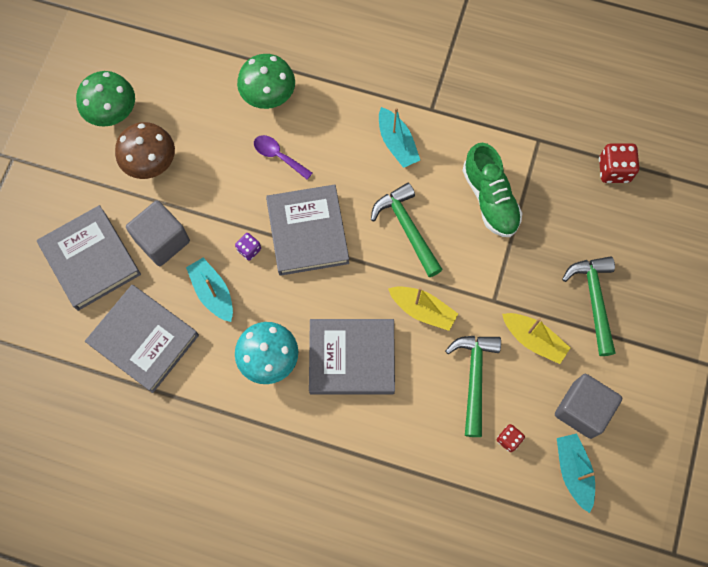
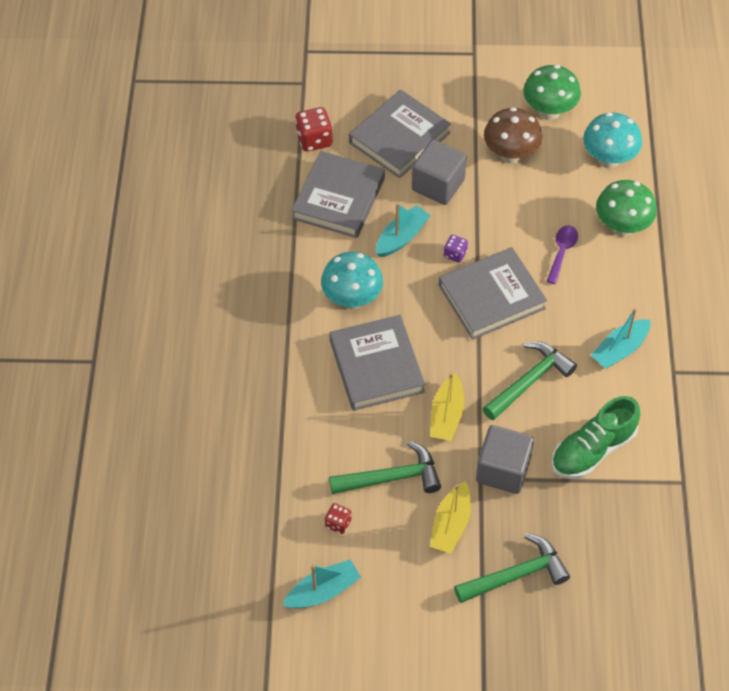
camera: 75 degrees right, 15 degrees down
(189, 82) = (608, 159): none -> turquoise mushroom
(582, 410) = (391, 587): grey cube -> grey cube (503, 470)
(614, 170) = (678, 566): red dice -> red dice (314, 140)

